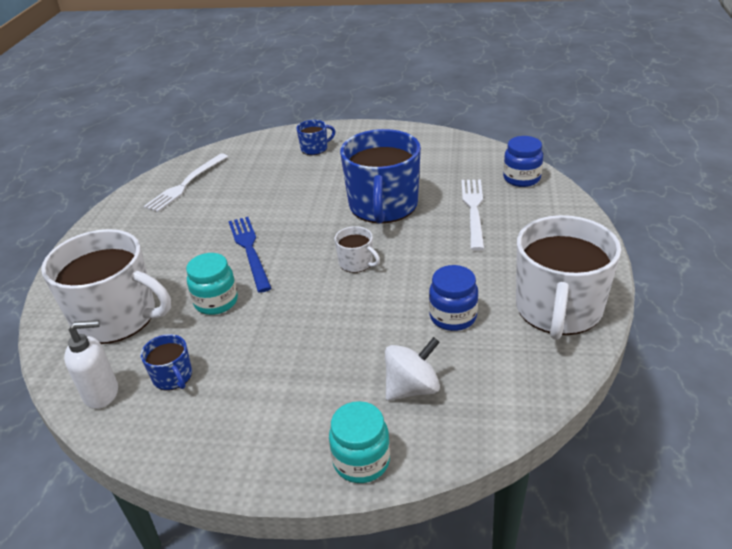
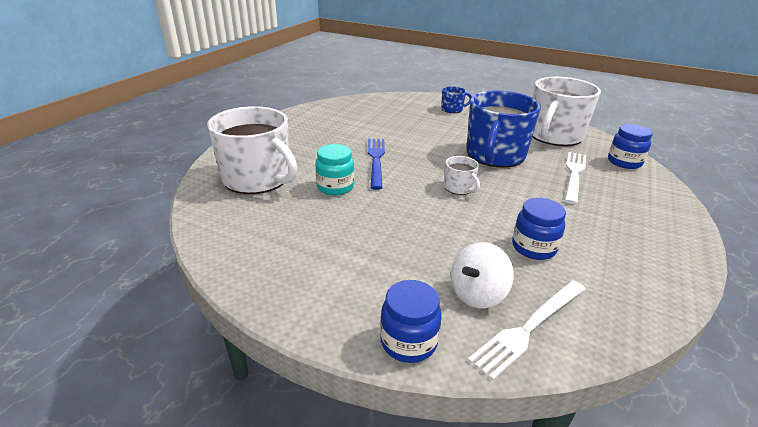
camera: 15 degrees right, 5 degrees down
(102, 393) = (219, 225): white soap dispenser -> none
(173, 377) = (277, 229): blue mug -> none
(186, 184) = (347, 111): white fork -> white fork (529, 328)
(361, 461) = (408, 342): turquoise jar -> blue jar
(412, 388) = (477, 294): white spinning top -> white spinning top turned 150 degrees clockwise
(558, 309) = (641, 268): white mug -> white mug (554, 136)

